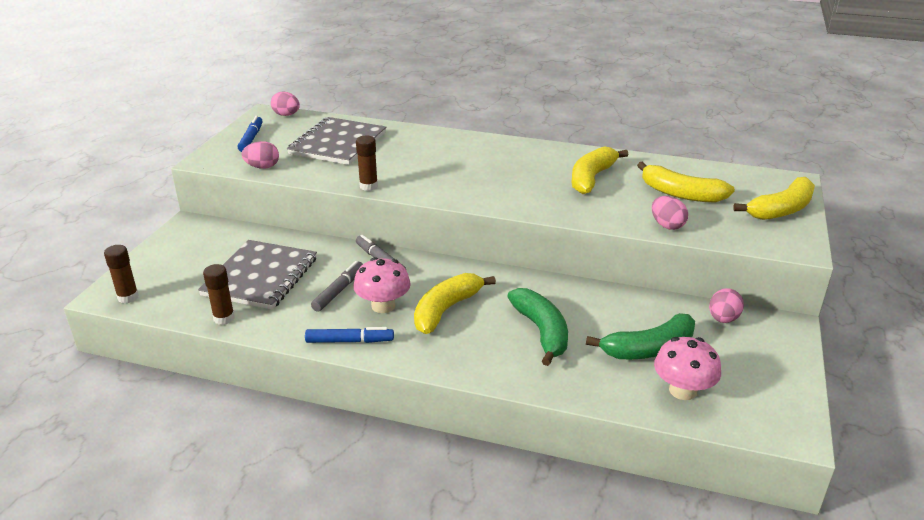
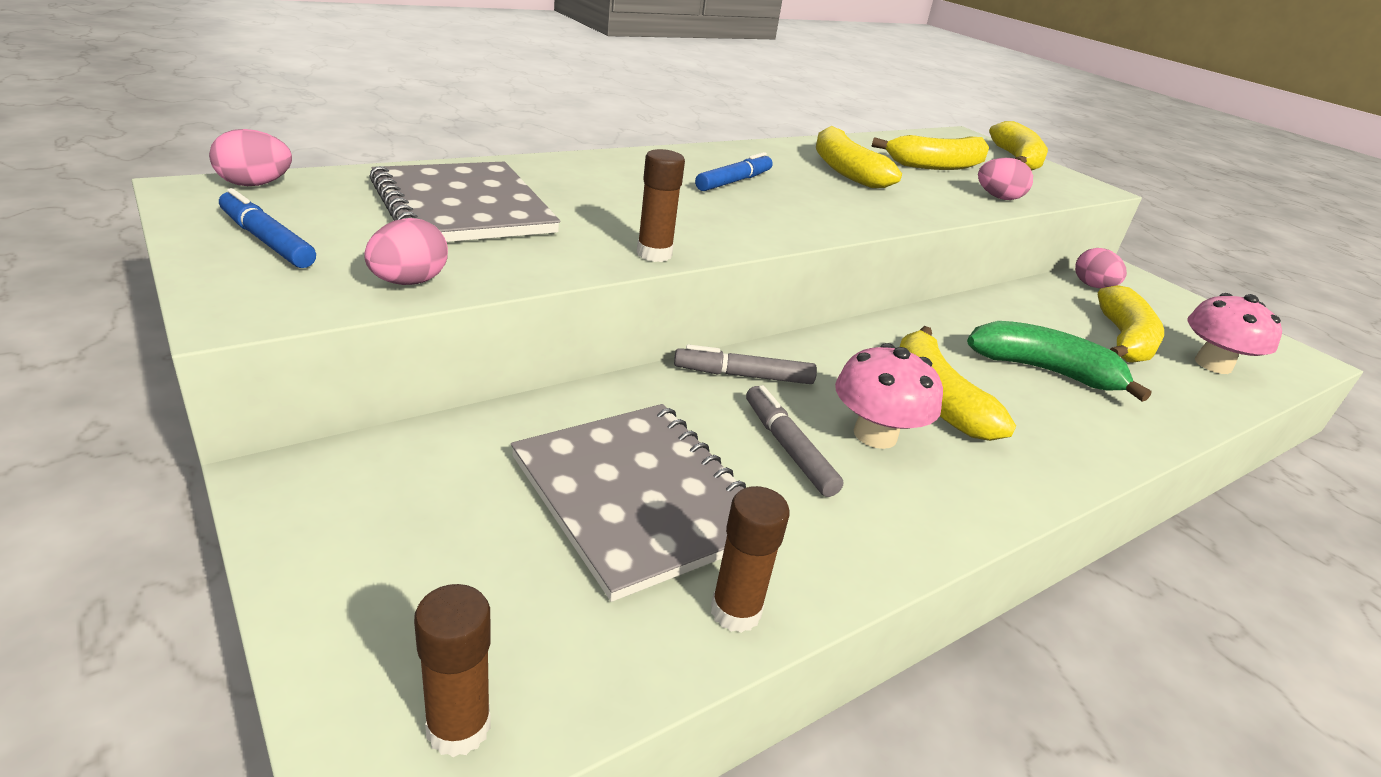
camera: 55 degrees left, 0 degrees up
(350, 341) = (949, 510): blue marker -> blue marker (734, 181)
(648, 349) = (1123, 340): green banana -> yellow banana

